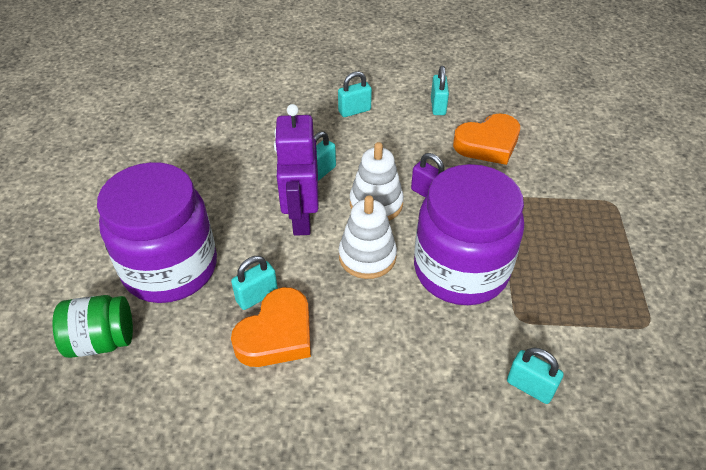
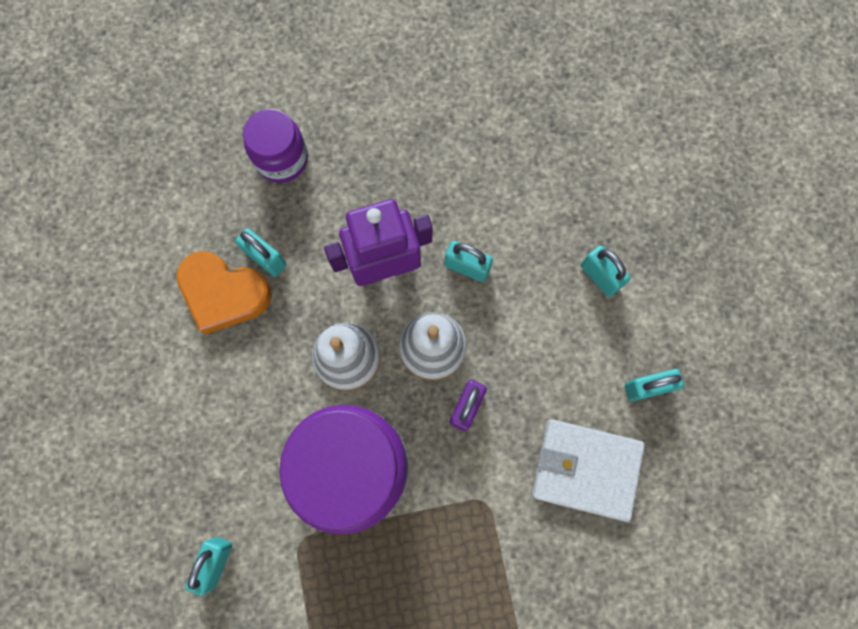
camera: 75 degrees right, 30 degrees up
(101, 340) = (183, 135): green jar -> none
(170, 268) = (281, 159): purple jar -> purple jar, size x0.53
(488, 144) = (586, 469): orange heart -> white wallet

